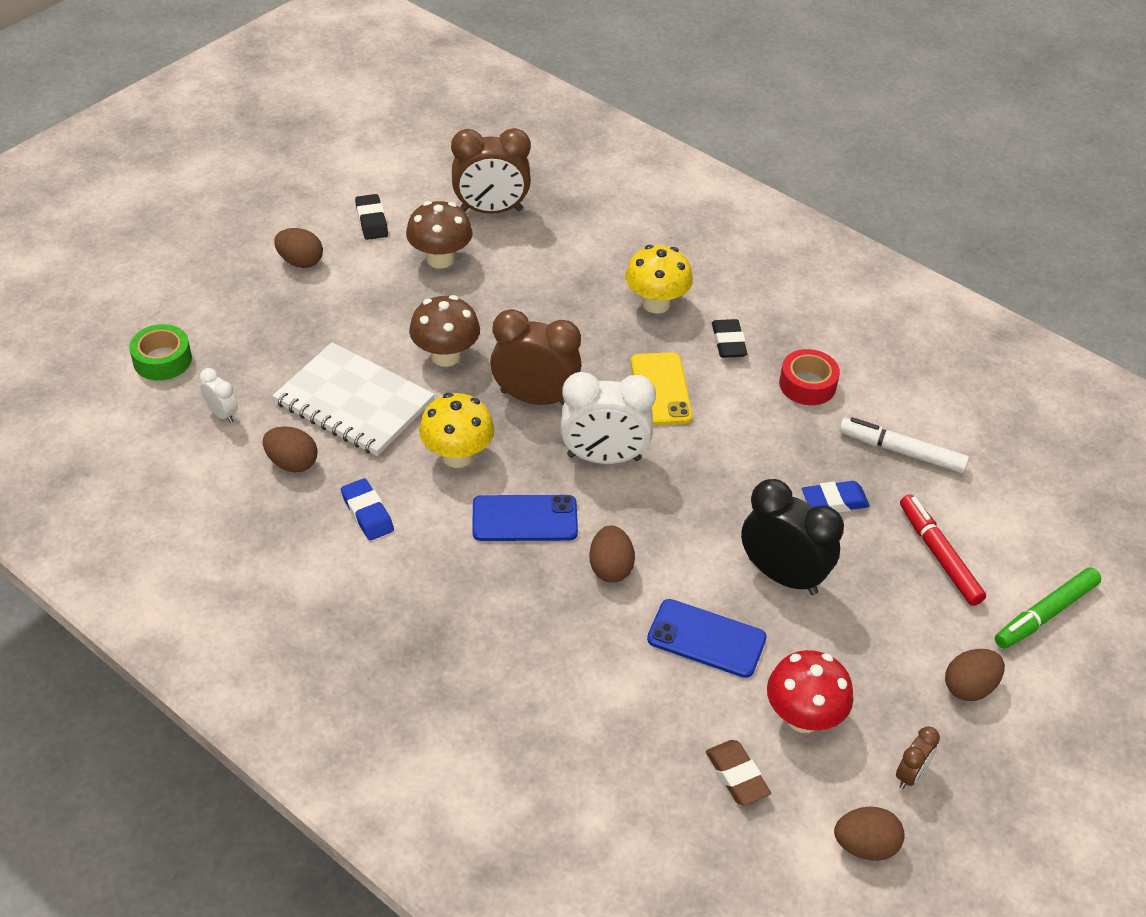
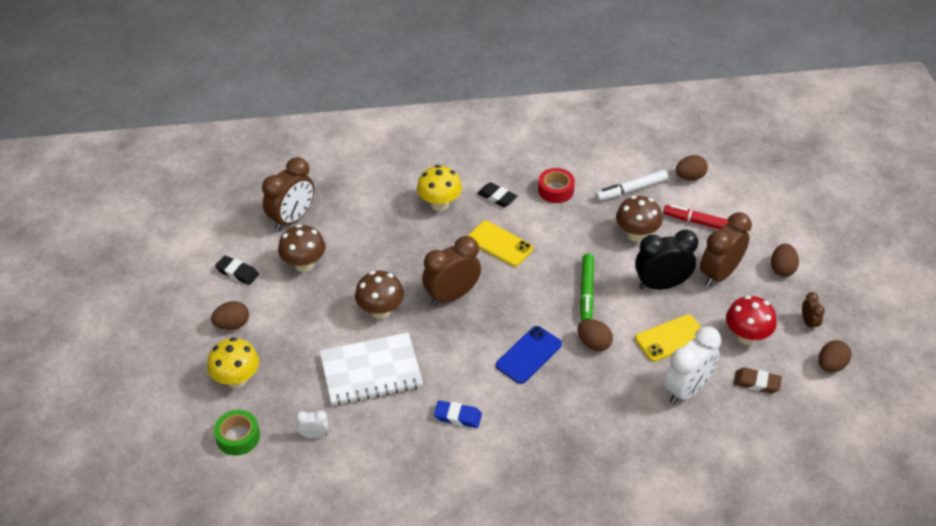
camera: 45 degrees left, 0 degrees up
(292, 463) = (386, 426): brown egg -> brown egg (690, 177)
(457, 456) = (457, 353): yellow mushroom -> yellow mushroom (237, 379)
(604, 458) = (521, 297): white clock -> white clock (686, 389)
(706, 638) = (670, 338): blue phone -> yellow phone
(834, 501) = (636, 234): blue eraser -> brown mushroom
(874, 624) = (719, 274): none -> brown clock
(1045, 614) = (767, 215): green marker -> green marker (586, 292)

